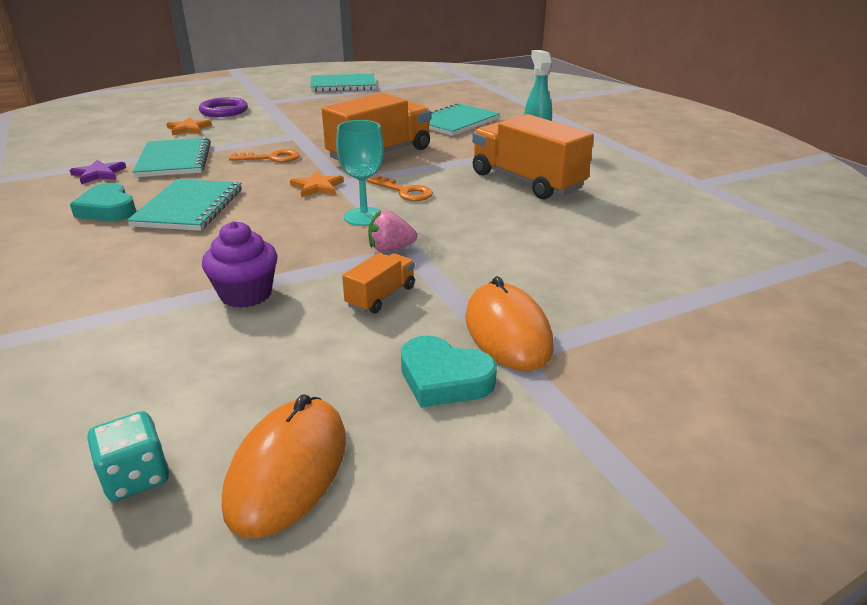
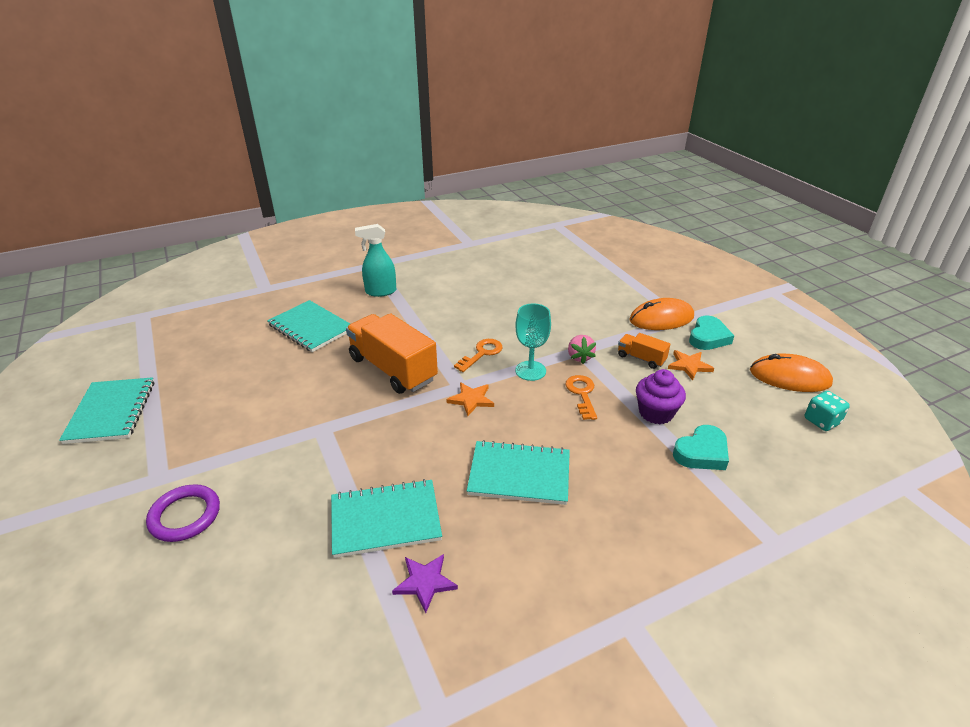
camera: 90 degrees left, 5 degrees up
(108, 209) = (528, 536): turquoise heart -> turquoise heart (701, 453)
(189, 129) = (259, 536): orange star -> orange star (689, 366)
(271, 158) = (392, 439): orange key -> orange key (582, 394)
(526, 181) = (463, 301): orange truck -> none

